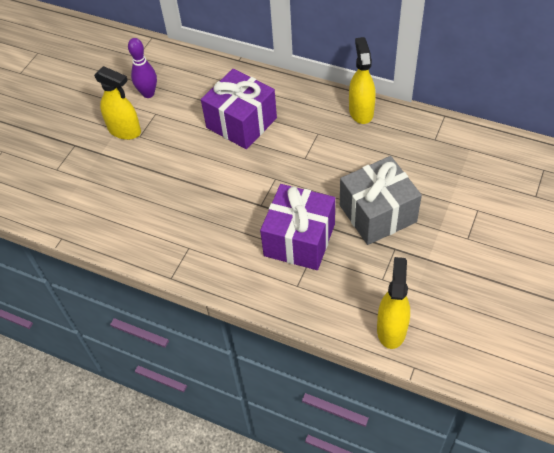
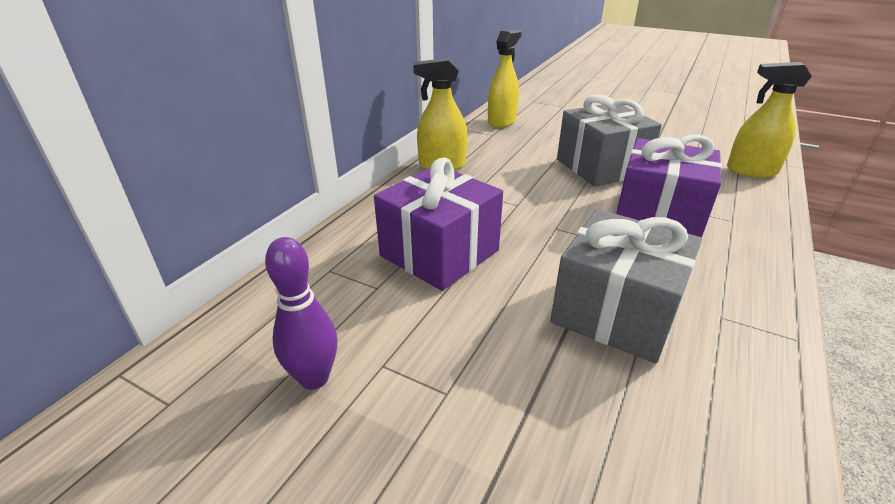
camera: 90 degrees left, 20 degrees down
(125, 130) = (423, 423): yellow spray bottle -> yellow spray bottle (502, 122)
(191, 200) = (615, 312): none -> grey gift

